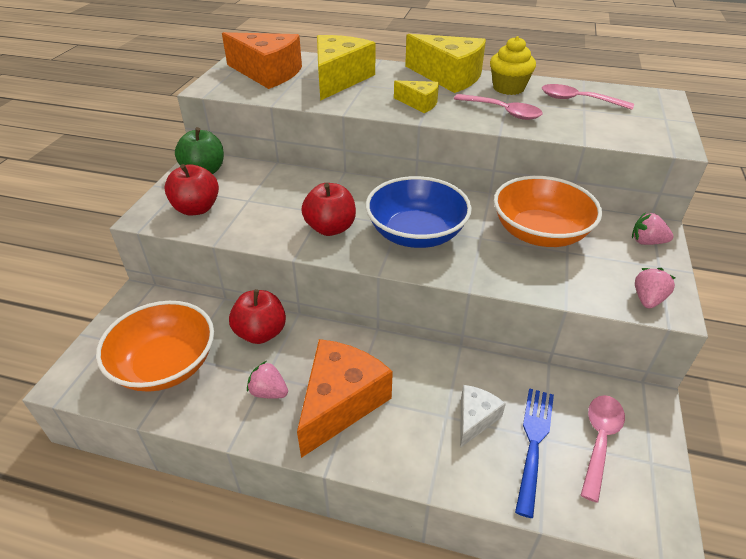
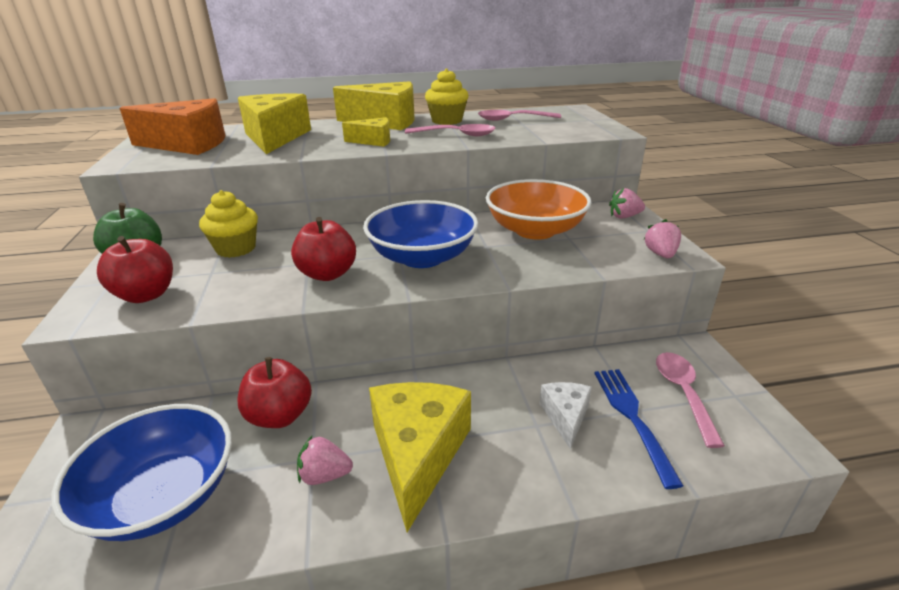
camera: 25 degrees left, 10 degrees down
(165, 365) = (163, 496): orange bowl -> blue bowl
(275, 181) = (236, 248): none -> yellow cupcake
(340, 402) = (418, 454): orange cheese -> yellow cheese

